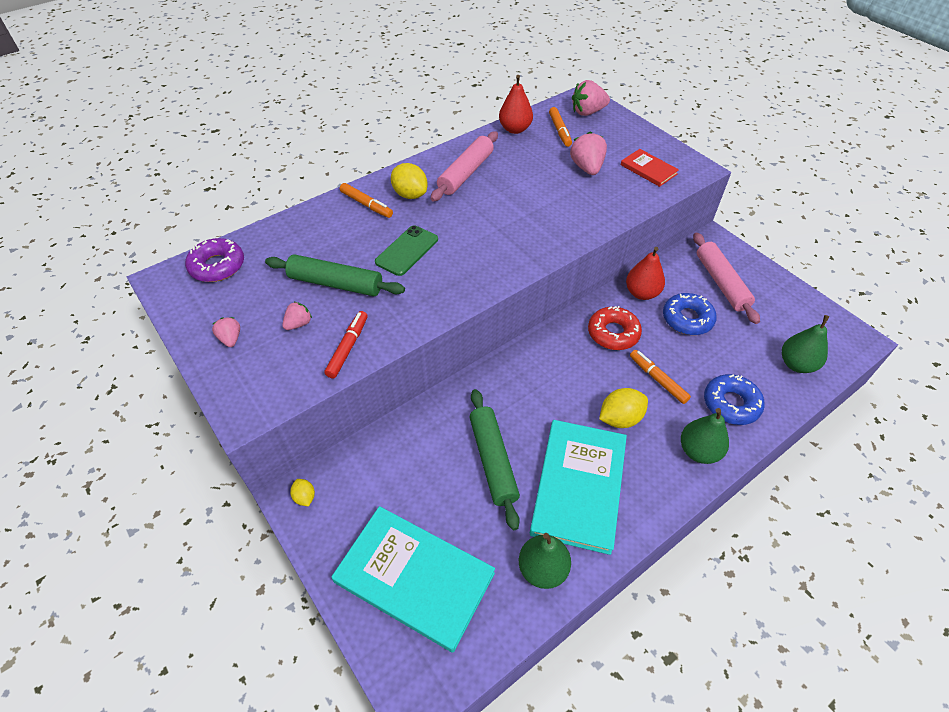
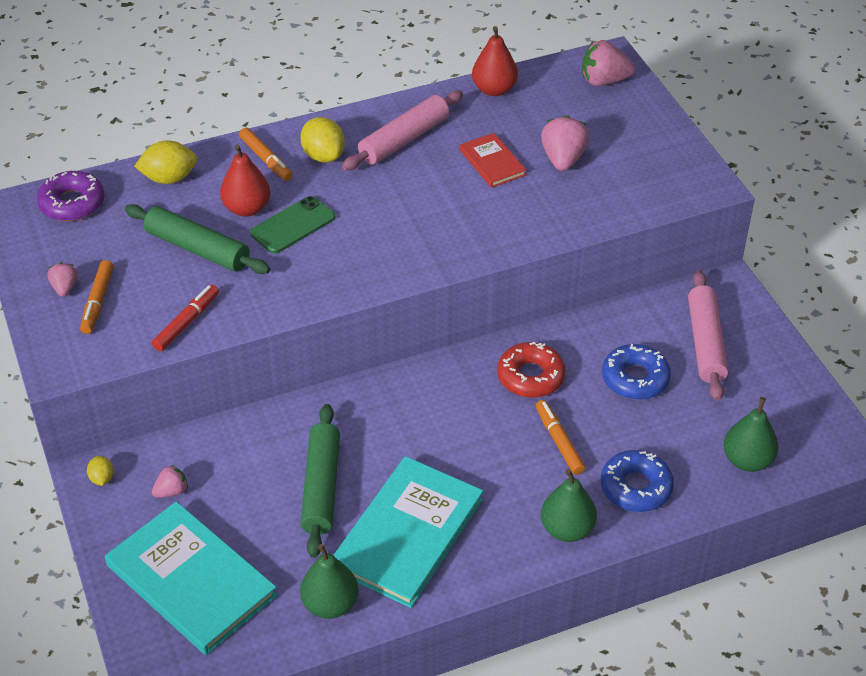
camera: 15 degrees right, 5 degrees down
(299, 324) = (142, 286): pink strawberry -> pink strawberry (171, 491)
(560, 131) = (553, 102): orange marker -> orange marker (98, 302)
(620, 418) = (490, 474): yellow lemon -> yellow lemon (169, 178)
(641, 293) = (592, 335): red pear -> red pear (247, 208)
(648, 169) = (643, 175): red book -> red book (492, 162)

